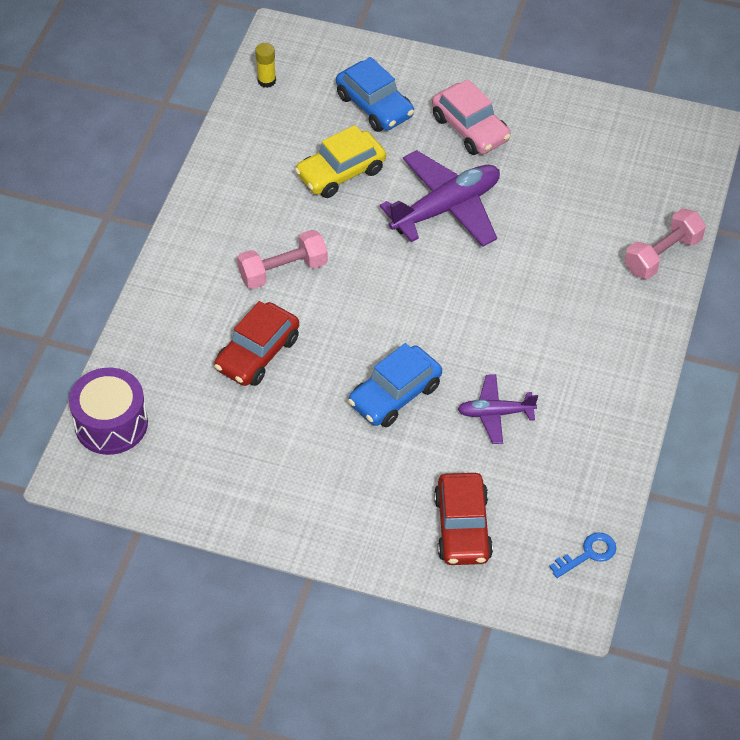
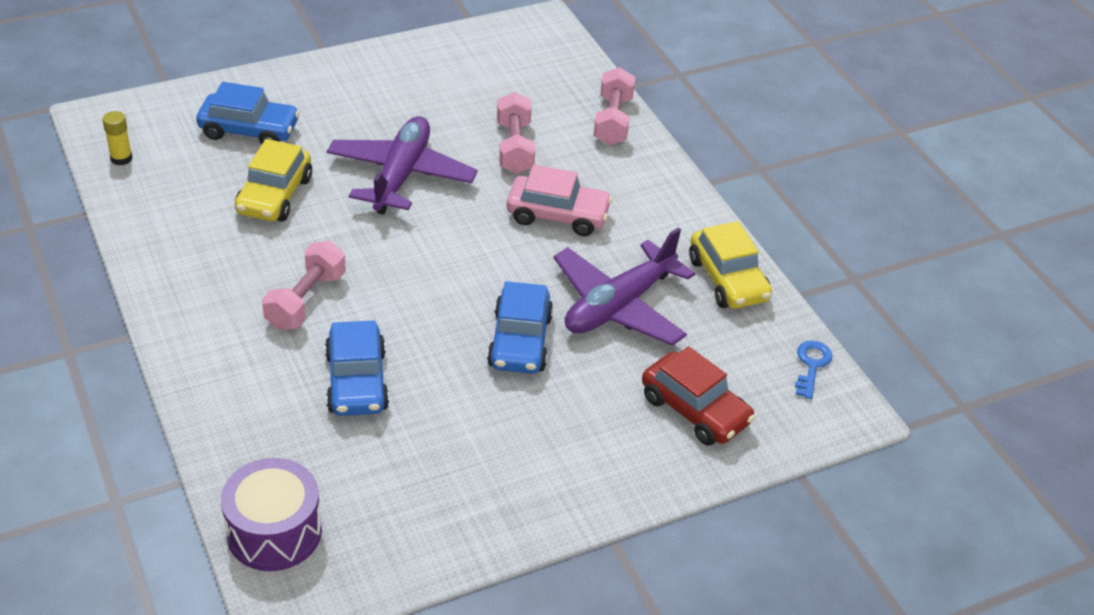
camera: 45 degrees left, 10 degrees down
(257, 353) = (357, 381): red car -> blue car
(470, 128) = (355, 108): pink car -> pink car (557, 215)
(495, 413) = (619, 306): purple plane -> purple plane, size x1.81
(557, 233) = (514, 147): none -> pink dumbbell
(602, 446) = (728, 279): none -> yellow car

